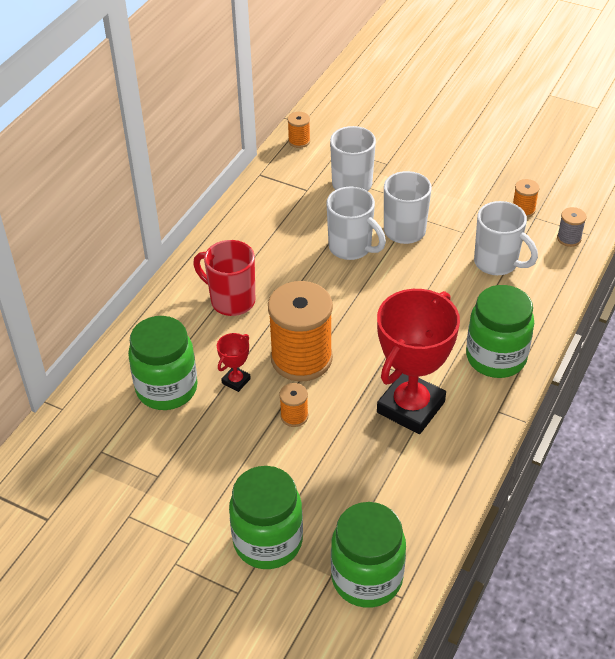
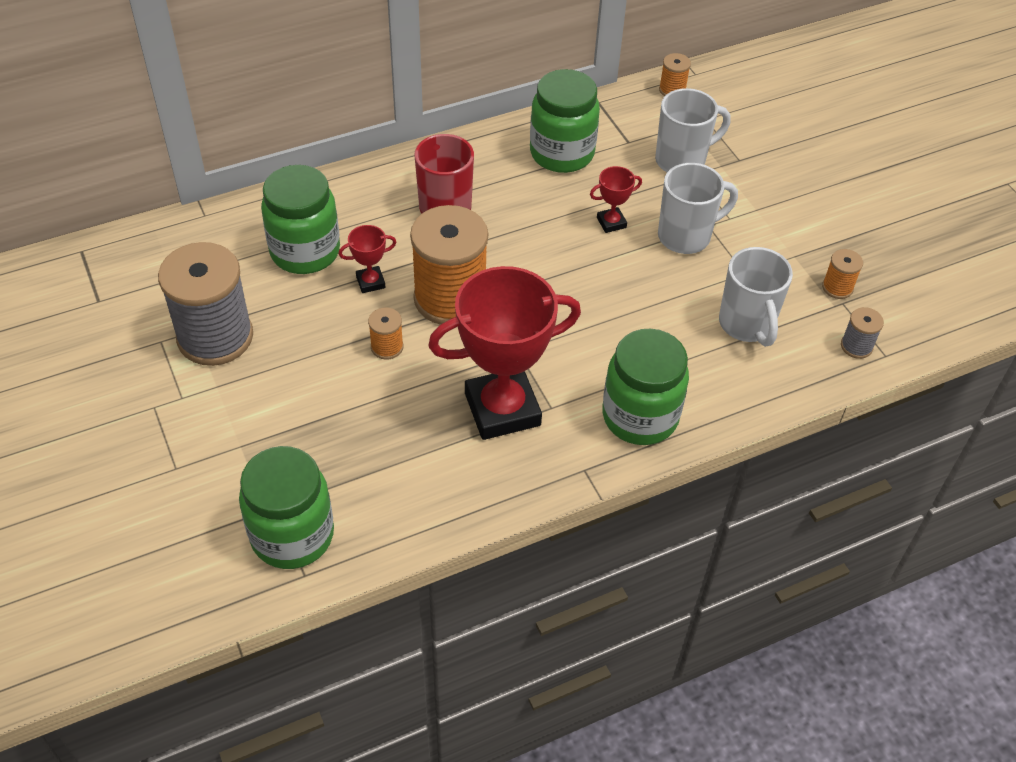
camera: 35 degrees right, 5 degrees up
(166, 487) = (215, 337): none -> grey spool
(268, 541) = (245, 442): green jar -> green jar (562, 153)
(351, 248) = (611, 223): white mug -> red trophy

